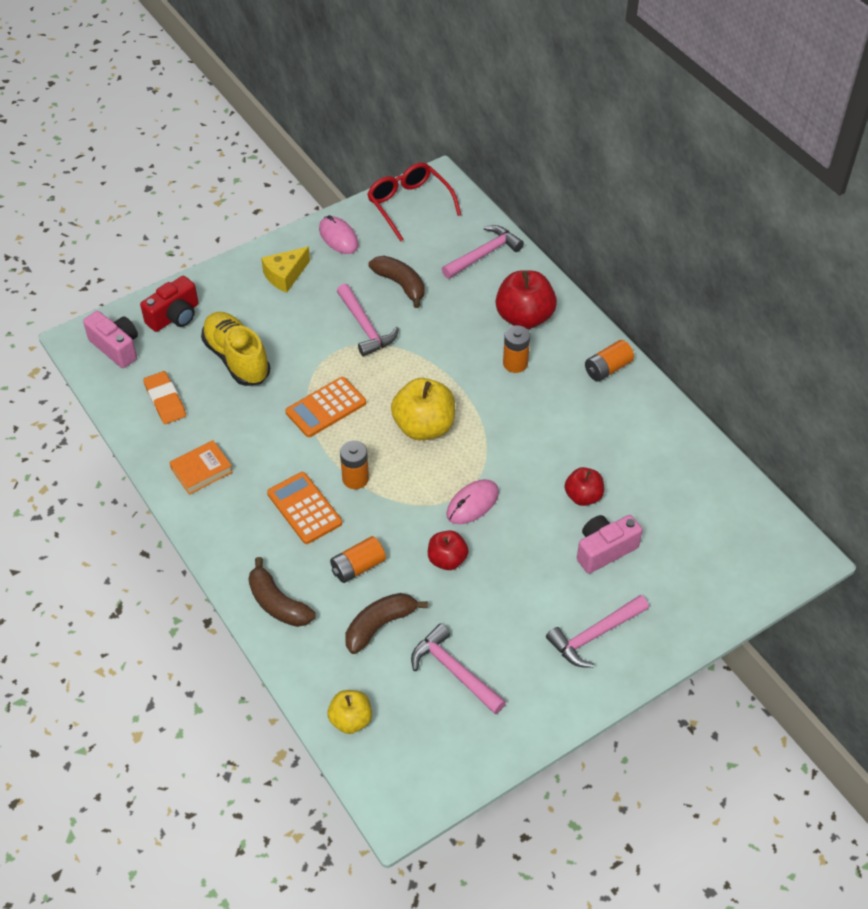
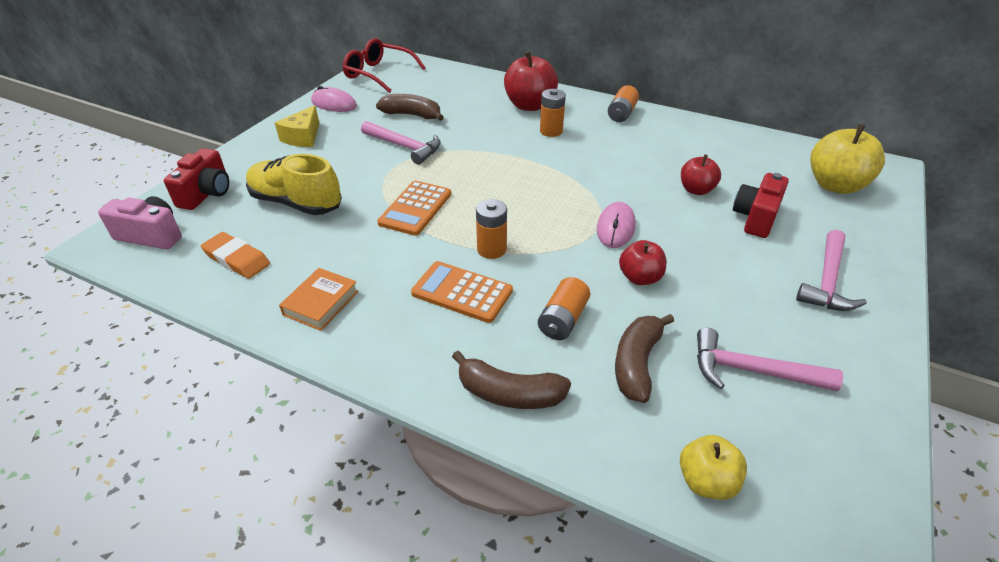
camera: 30 degrees left, 10 degrees down
(424, 427) = (518, 191): yellow apple -> yellow apple (835, 185)
(484, 254) = (463, 83): pink hammer -> none
(604, 550) = (755, 218): pink camera -> red camera

